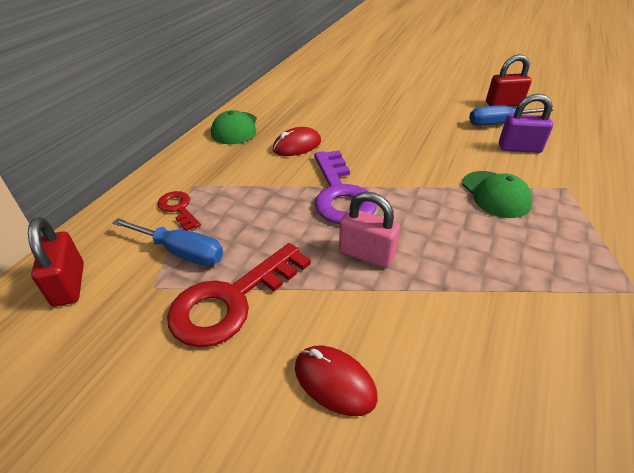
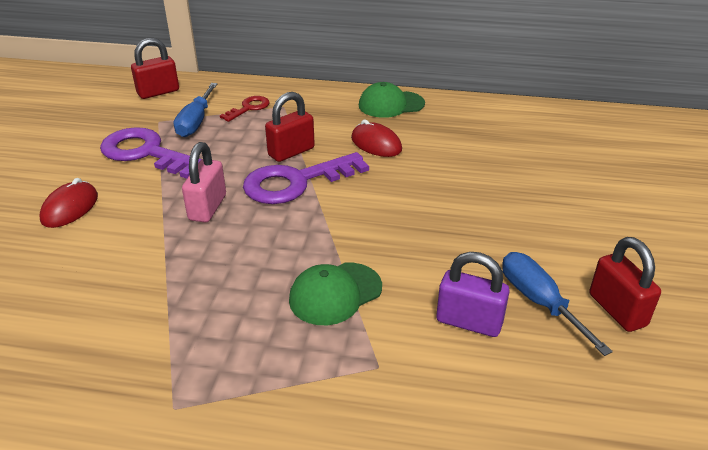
camera: 75 degrees right, 5 degrees down
(231, 300) = (146, 153): red key -> purple key
(286, 191) = (291, 152): none -> red padlock
(519, 148) = (469, 322): purple padlock -> purple padlock turned 60 degrees counterclockwise

